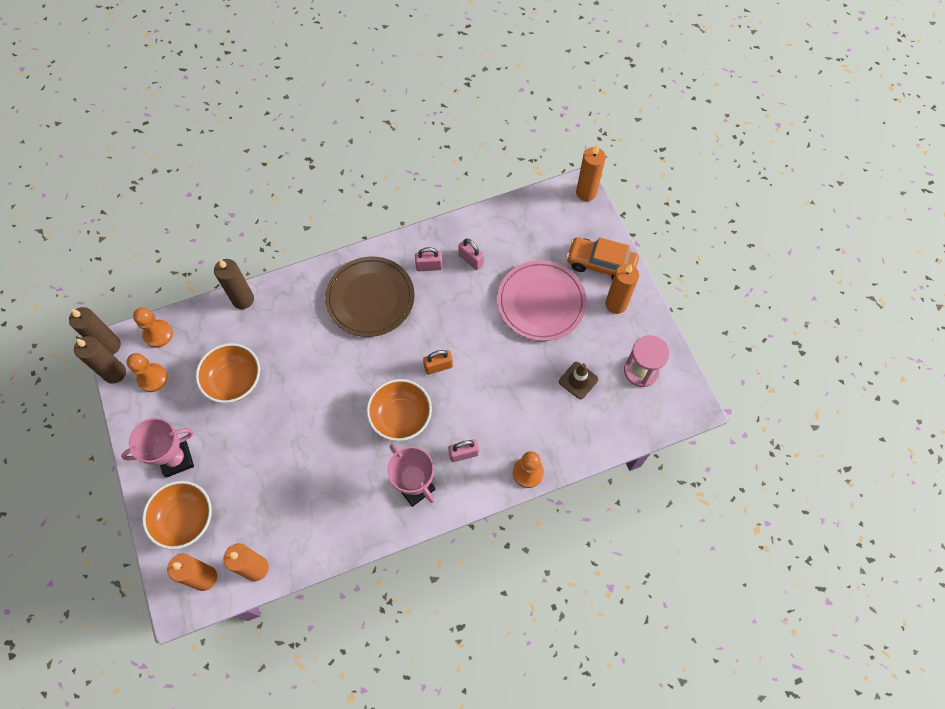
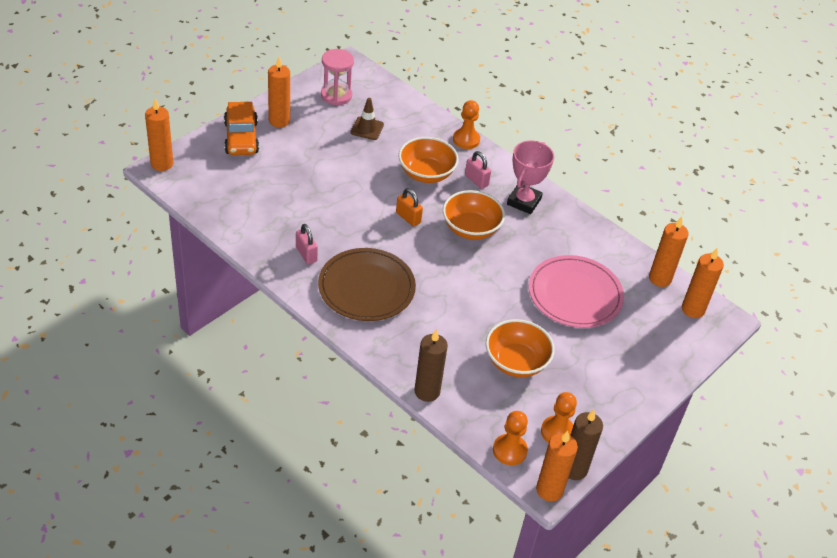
camera: 120 degrees left, 20 degrees down
(109, 345) = (549, 490): brown candle -> orange candle
(176, 459) = (617, 374): pink trophy -> none
(185, 519) = (661, 343): orange bowl -> orange bowl (426, 173)
(471, 260) = (282, 226): pink padlock -> none
(541, 302) = (303, 167): pink plate -> pink plate (575, 294)

